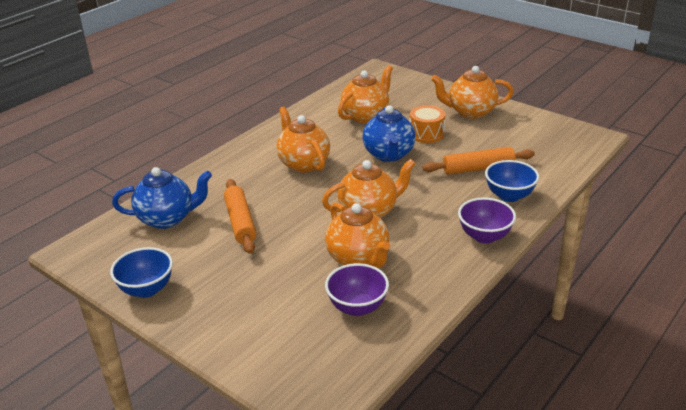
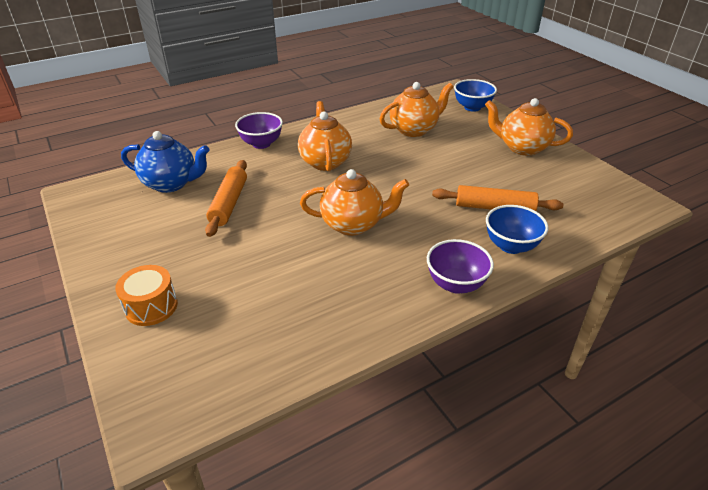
camera: 20 degrees right, 5 degrees up
(147, 289) = (102, 245): blue bowl -> blue bowl (472, 107)
(357, 307) = (271, 324): purple bowl -> purple bowl (261, 144)
(358, 259) = (309, 271): orange teapot -> none
(389, 155) = (411, 172): blue teapot -> none
(426, 134) = (463, 160): orange drum -> orange drum (151, 306)

